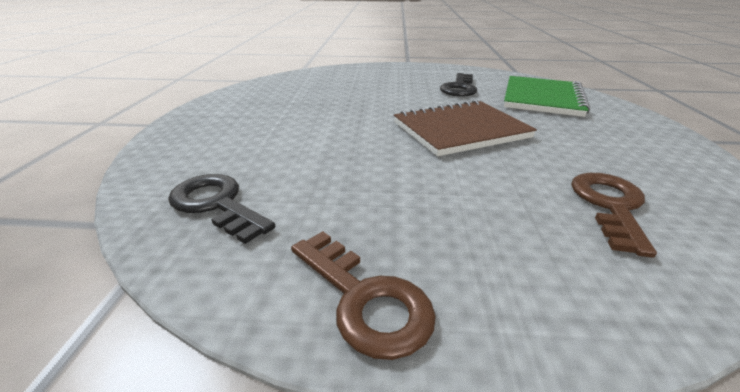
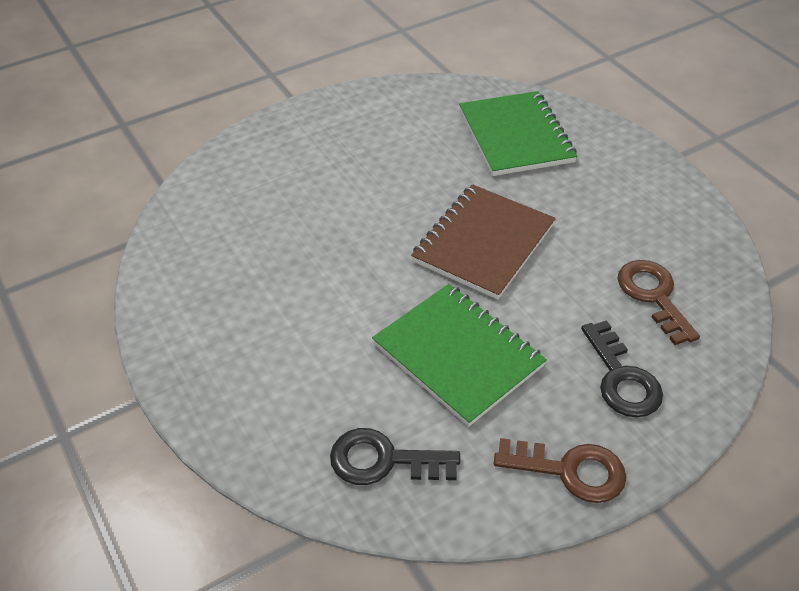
camera: 35 degrees left, 15 degrees up
(364, 173) = (458, 355): none -> green notebook
(459, 88) = (416, 149): black key -> black key (621, 378)

